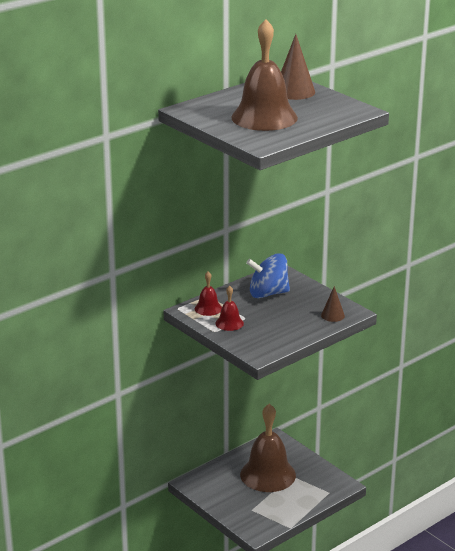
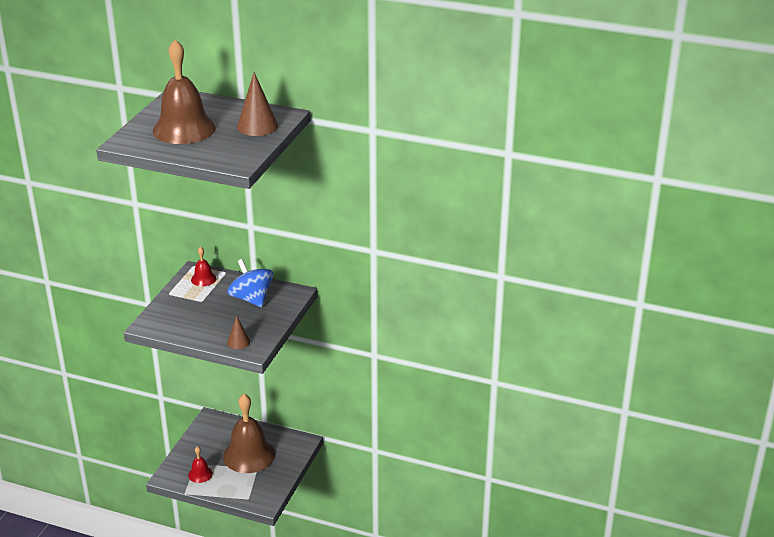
camera: 60 degrees right, 5 degrees up
(229, 323) = (186, 296): red bell -> red bell (200, 474)

